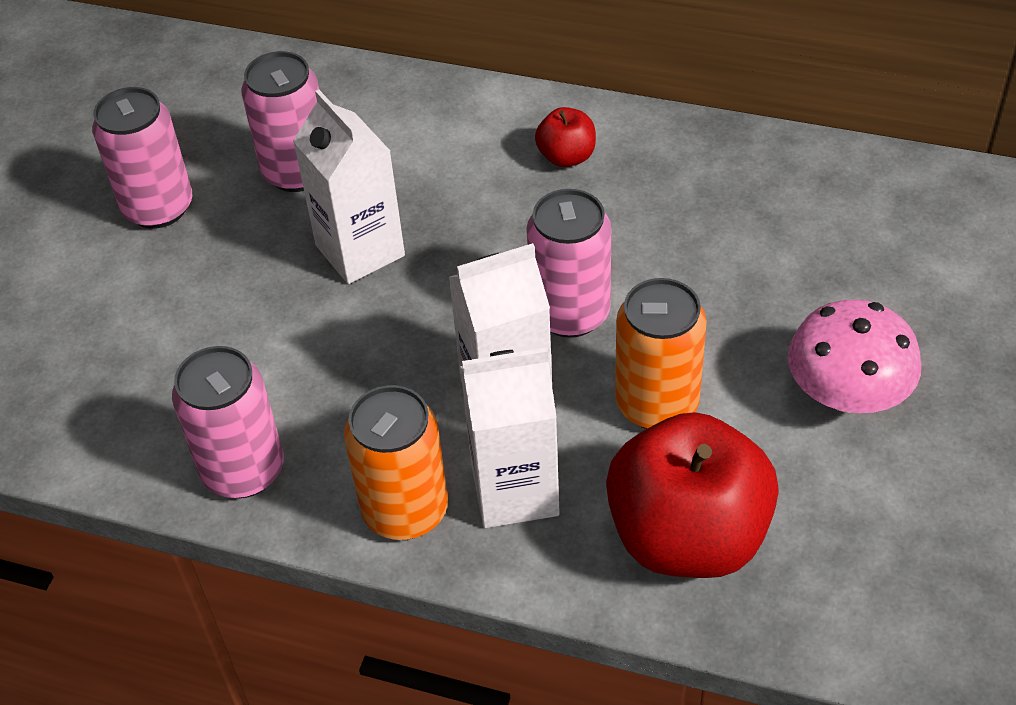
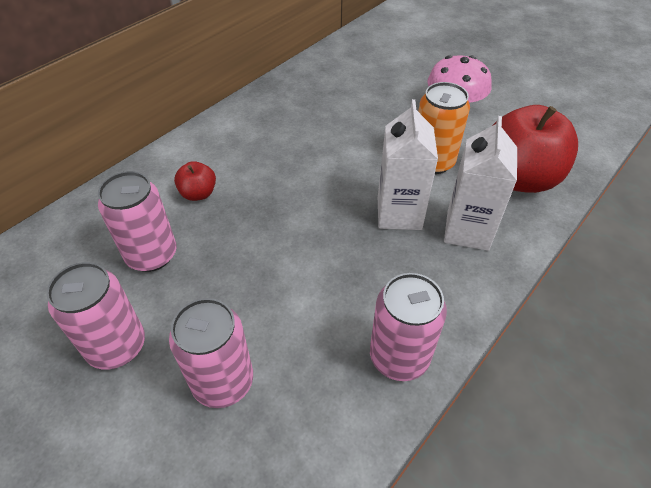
camera: 70 degrees left, 0 degrees up
(360, 251) = (247, 243): white carton -> none
(405, 510) = (464, 281): orange can -> none
(566, 157) = (241, 138): red apple -> red apple (198, 194)
(570, 313) = (355, 172): pink can -> pink can (223, 381)

